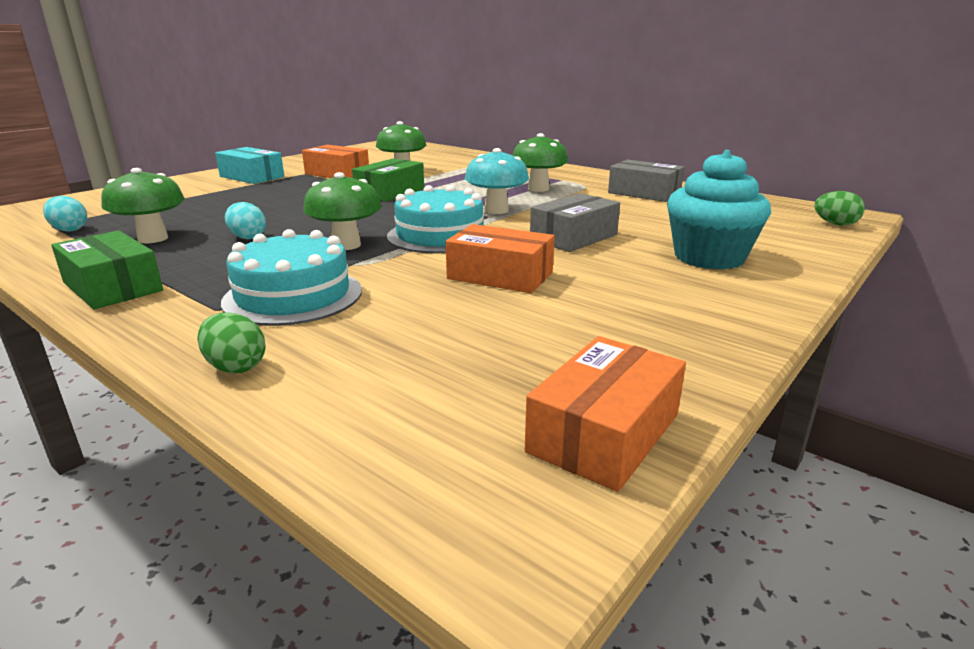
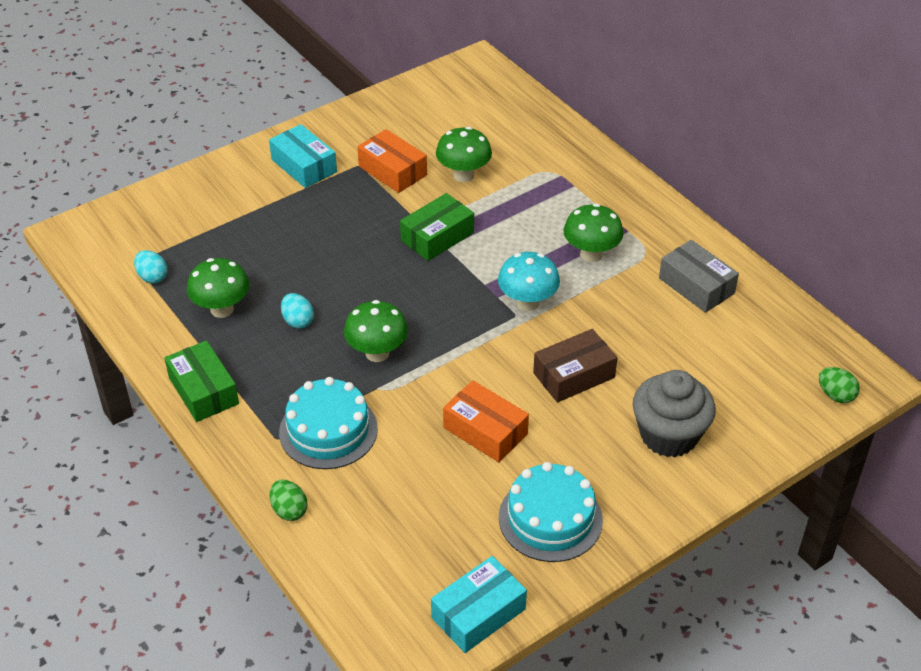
camera: 15 degrees right, 20 degrees up
(439, 235) = (459, 349): turquoise cake -> turquoise cake (550, 518)
(574, 237) = (574, 375): grey box -> brown box
(604, 433) = (478, 613): orange box -> turquoise box
(709, 257) = (669, 435): turquoise cupcake -> grey cupcake

